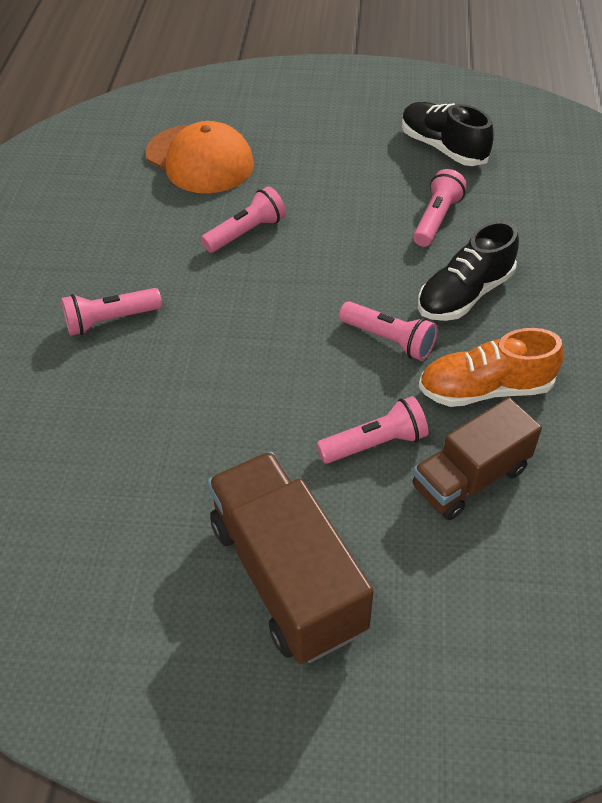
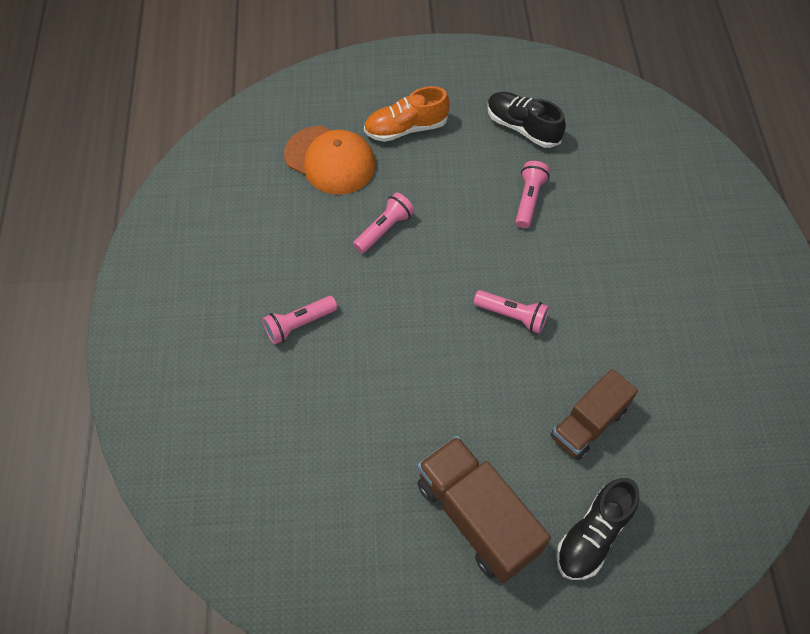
camera: 10 degrees left, 10 degrees up
(375, 443) = (518, 405): pink flashlight -> none
(464, 294) = (561, 268): black shoe -> black shoe (593, 535)
(485, 389) = (588, 350): orange shoe -> orange shoe (406, 128)

